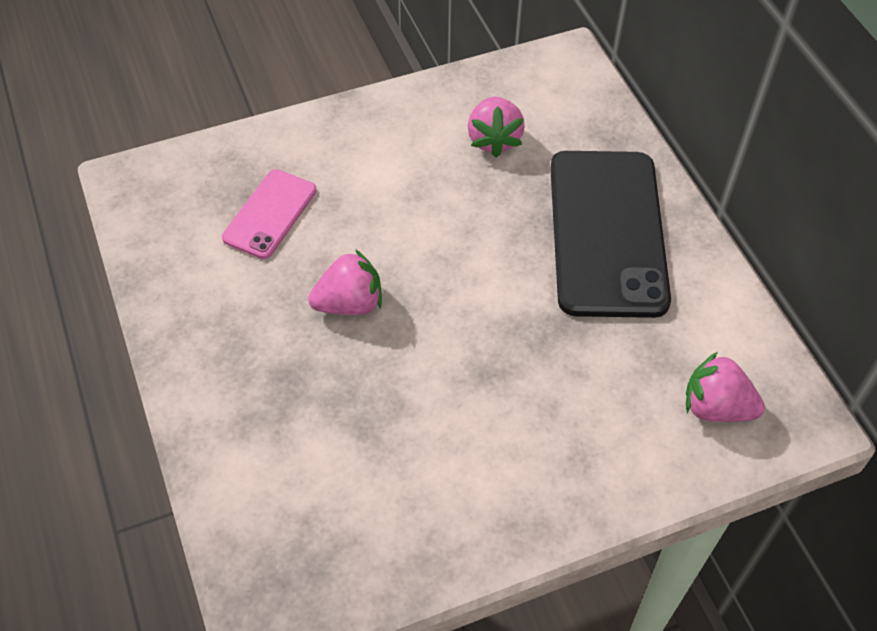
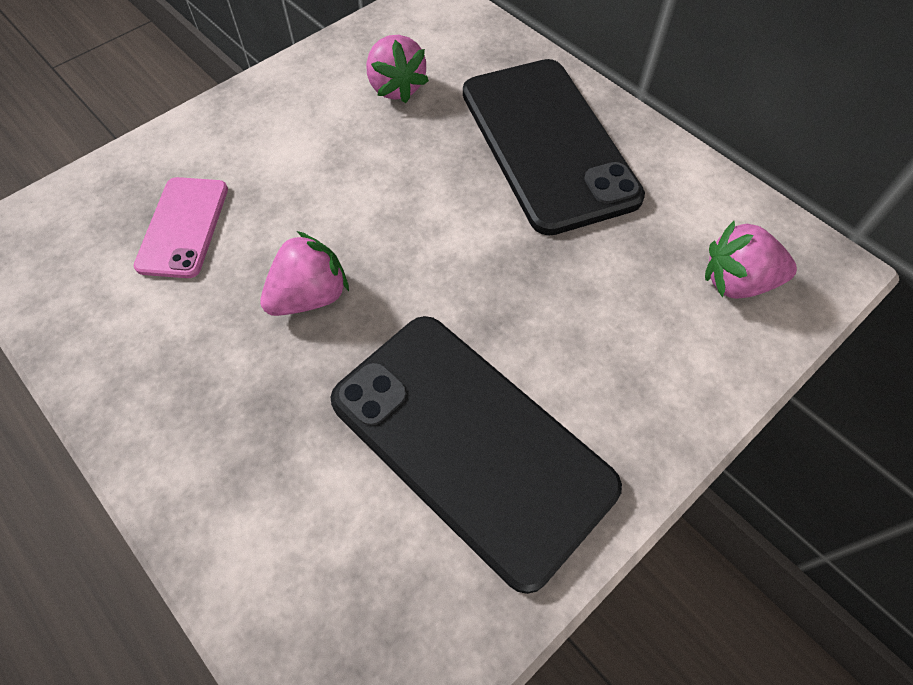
camera: 20 degrees left, 5 degrees up
(429, 459) = (470, 443): none -> black phone

